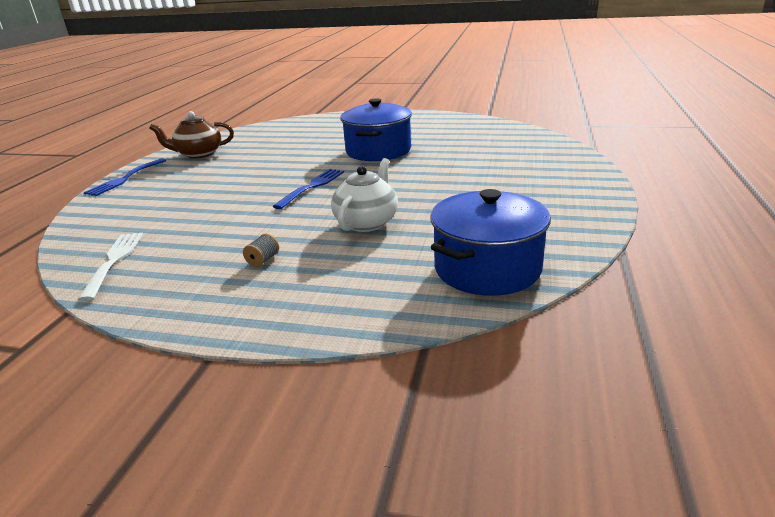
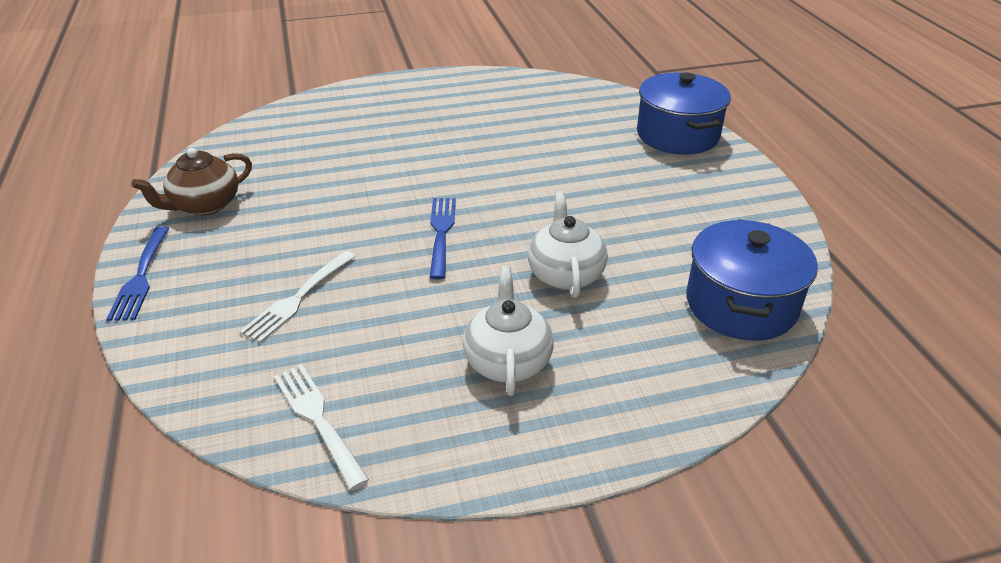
camera: 30 degrees left, 10 degrees up
(187, 202) = (299, 297): none -> white fork
(263, 260) = (507, 361): grey spool -> white teapot
(378, 151) = (461, 154): blue pot -> blue pot (677, 135)

